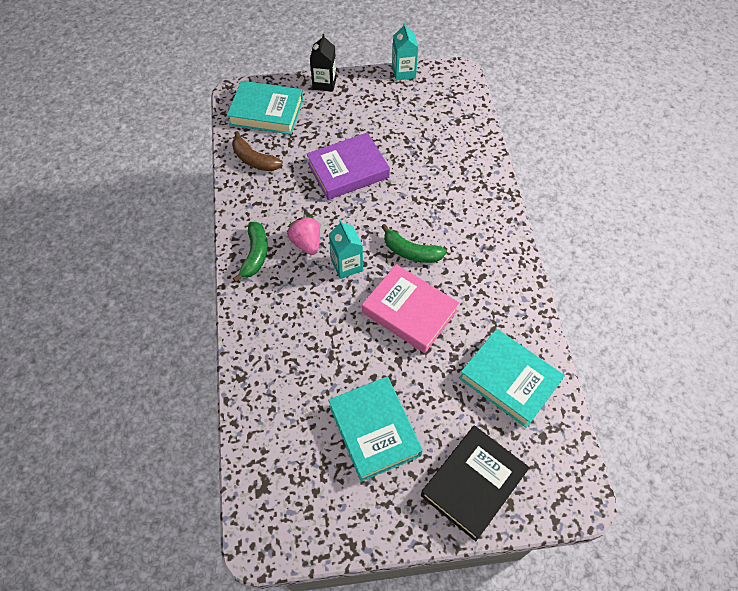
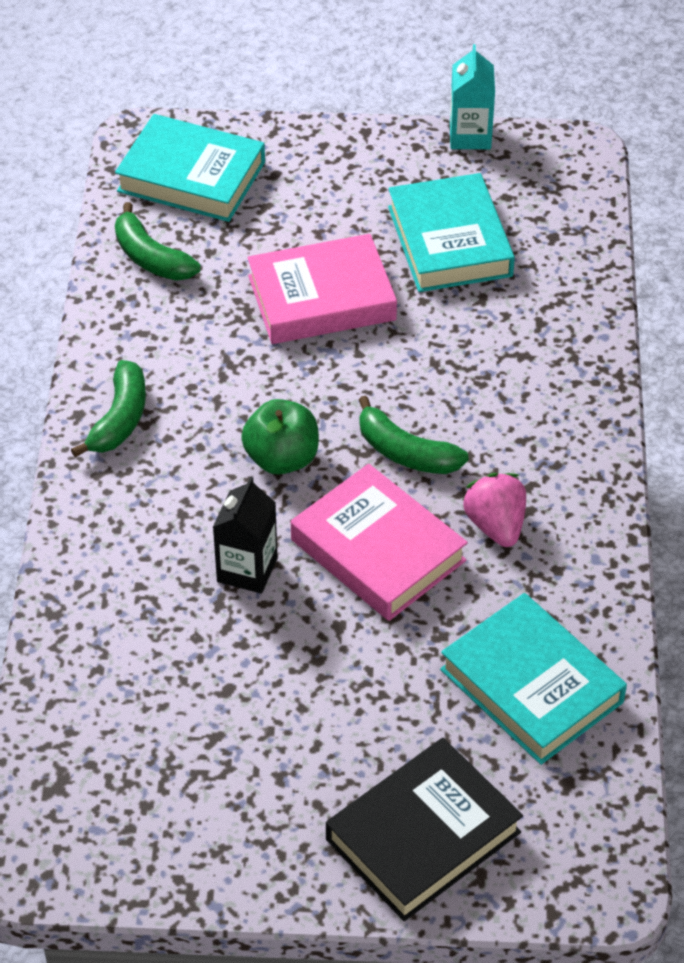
camera: 10 degrees right, 10 degrees down
(254, 160) = (151, 258): brown banana -> green banana
(306, 243) = (216, 412): pink strawberry -> pink strawberry (495, 525)
(324, 83) = (312, 138): black carton -> black carton (247, 570)
(347, 265) = (282, 459): turquoise carton -> green apple
(348, 170) = (321, 298): purple book -> pink book
(374, 430) = (269, 728): turquoise book -> turquoise book (449, 241)

